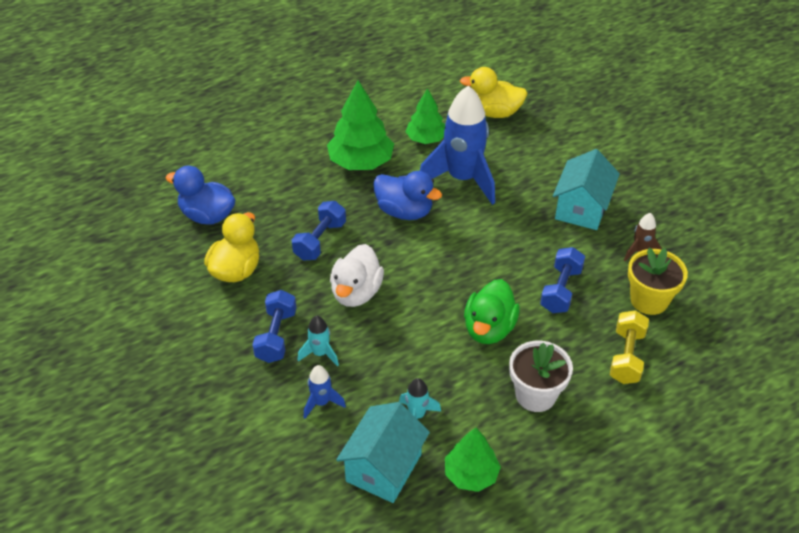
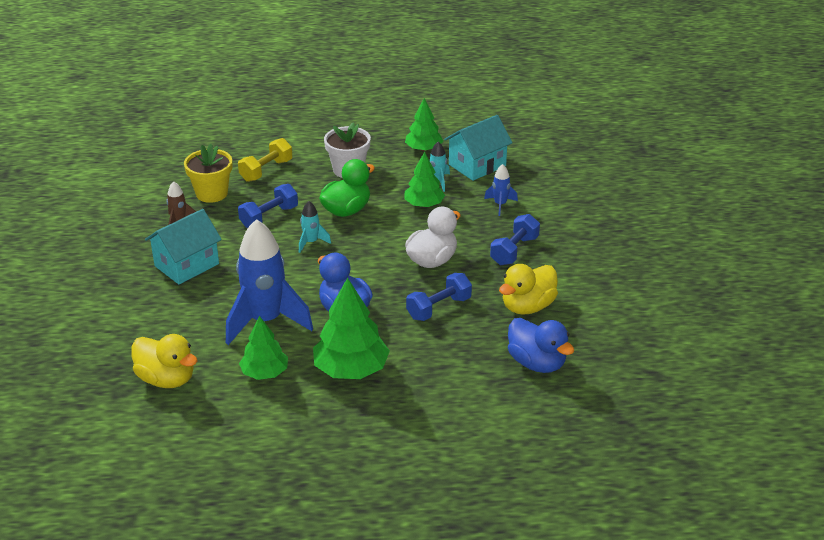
camera: 155 degrees left, 10 degrees down
(320, 353) = (485, 231): turquoise rocket -> turquoise rocket (311, 242)
(410, 369) = (424, 204): none -> green tree

